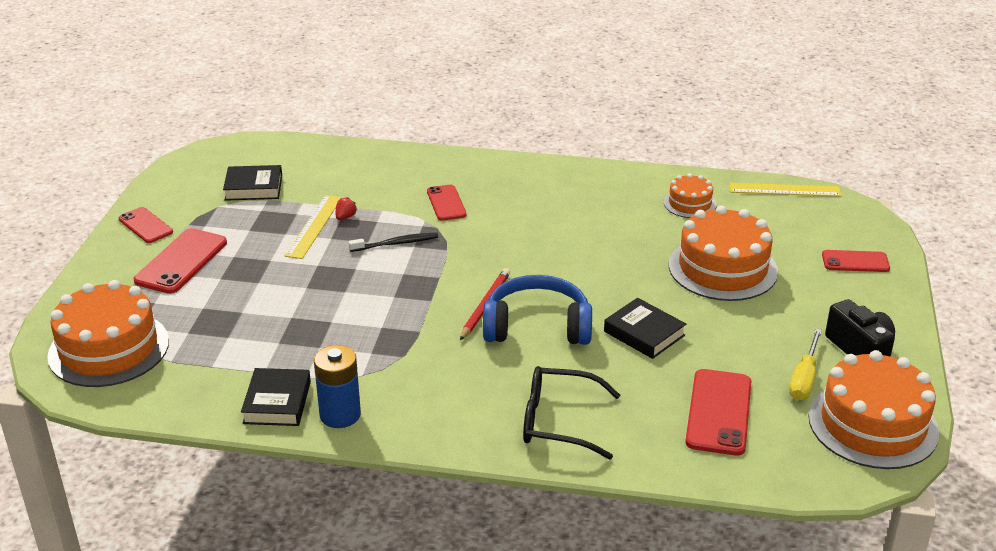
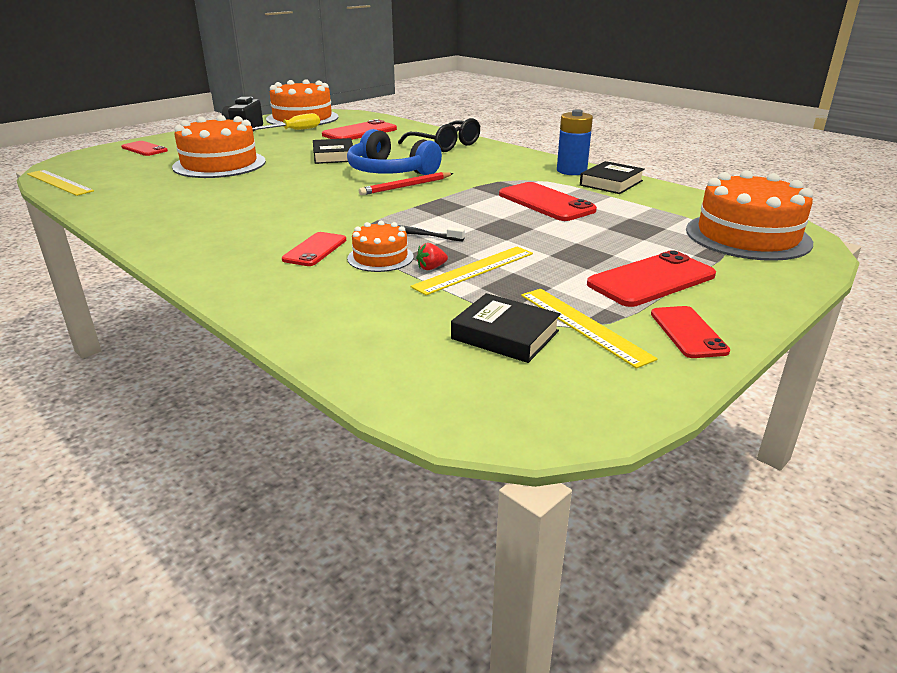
camera: 145 degrees left, 5 degrees down
(211, 209) = (583, 325): none -> yellow ruler
(323, 332) = (545, 202): none -> red phone
(689, 203) = (139, 193): orange cake -> orange cake (380, 257)

